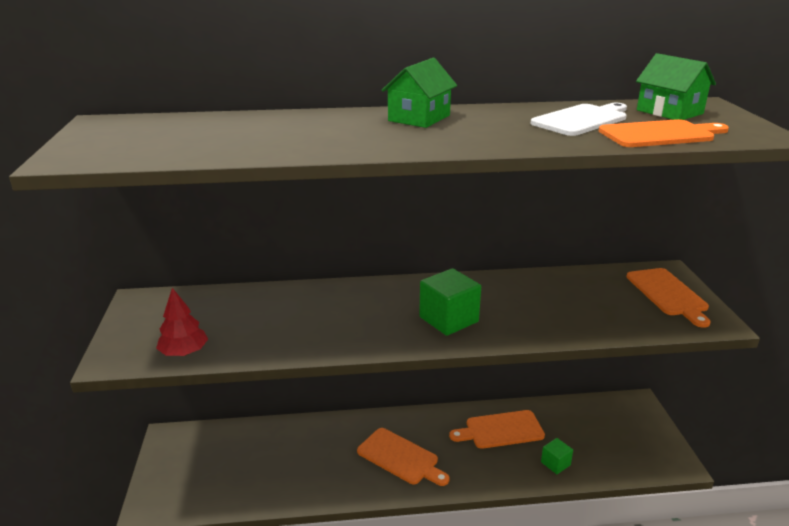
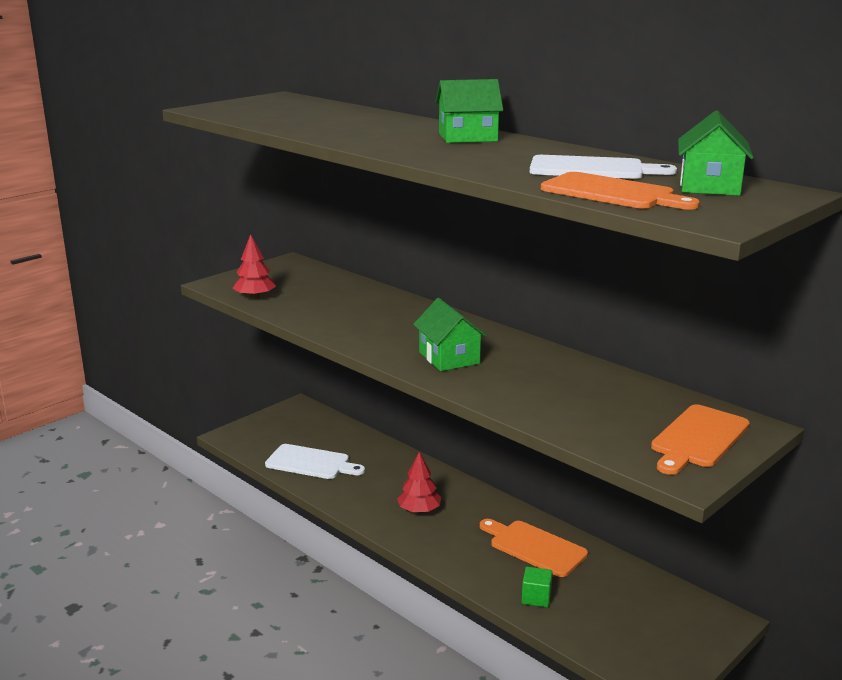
camera: 50 degrees right, 5 degrees down
(263, 479) = (311, 463): none -> white cutting board
(400, 457) = (419, 510): orange cutting board -> red tree
(448, 319) = (449, 358): green cube -> green house

